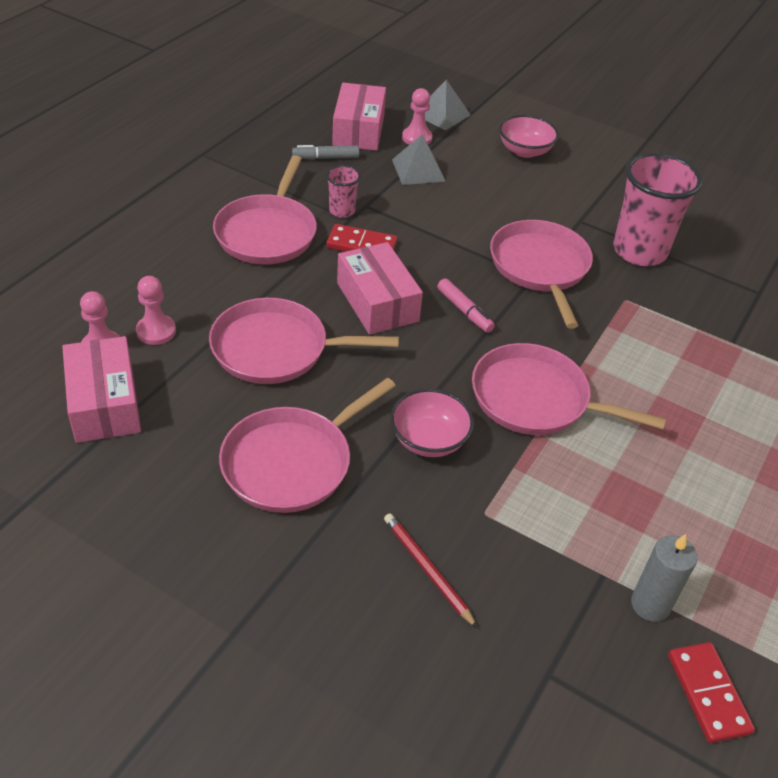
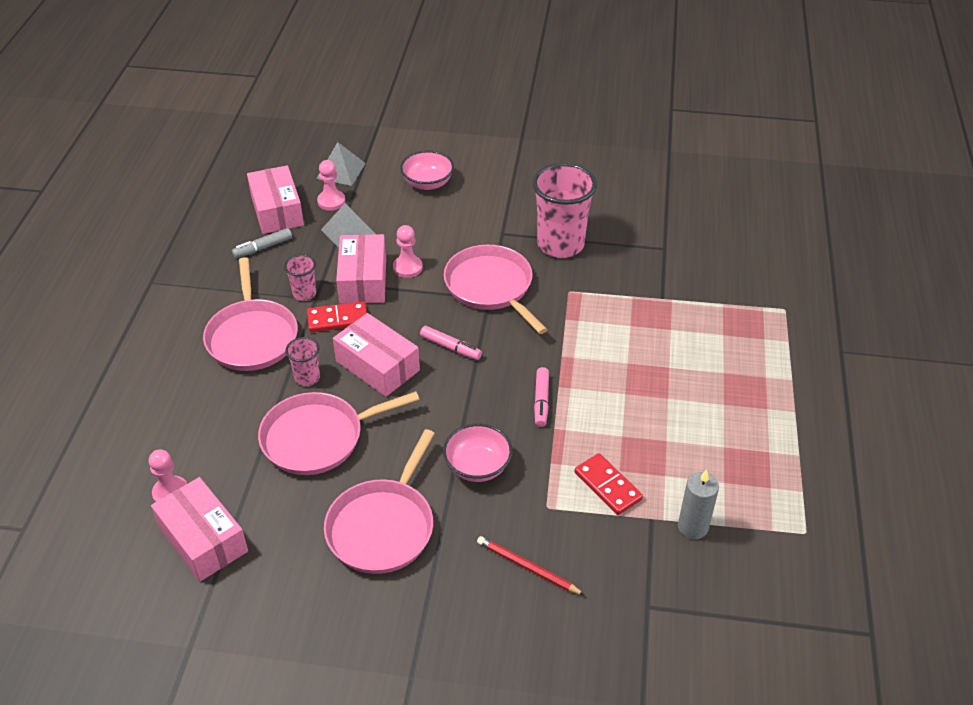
camera: 20 degrees left, 0 degrees up
(156, 331) = (209, 461): pink pawn -> pink pawn (407, 267)
(299, 288) = (307, 378): none -> pink cup
(408, 218) = (363, 280): none -> pink box
(536, 399) = (541, 401): pink pan -> pink marker
(708, 694) = (757, 573): red domino -> red domino (608, 486)

